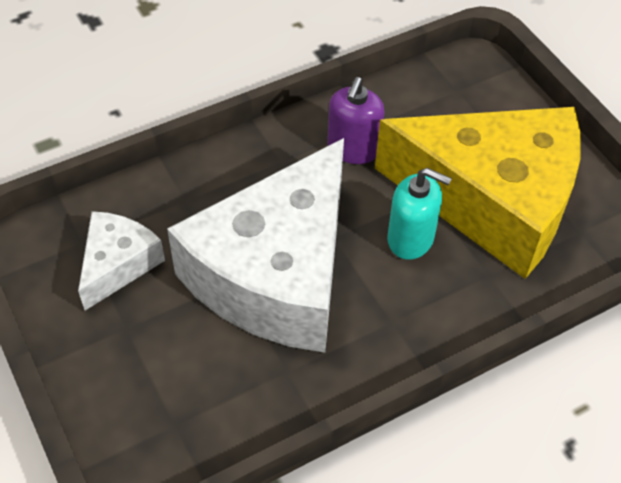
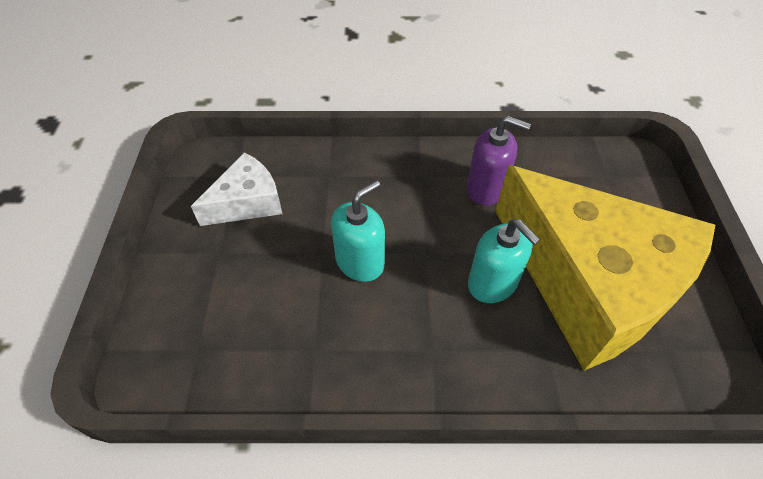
camera: 30 degrees right, 0 degrees up
(277, 273) = (360, 262): white cheese -> turquoise soap dispenser
(353, 149) = (486, 188): purple soap dispenser -> purple soap dispenser turned 120 degrees counterclockwise

